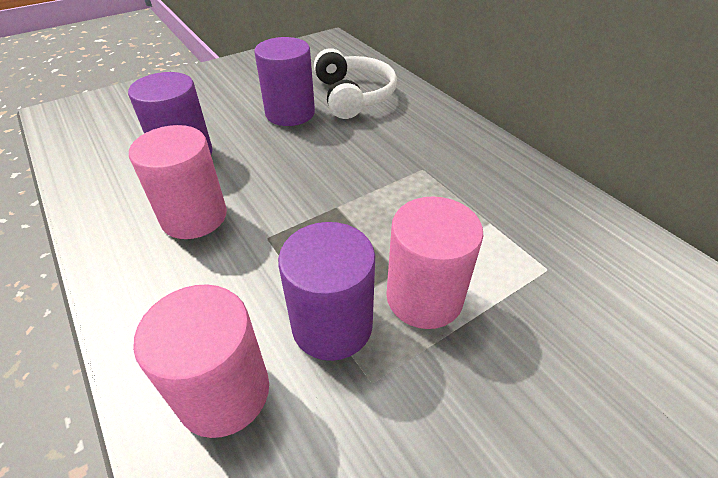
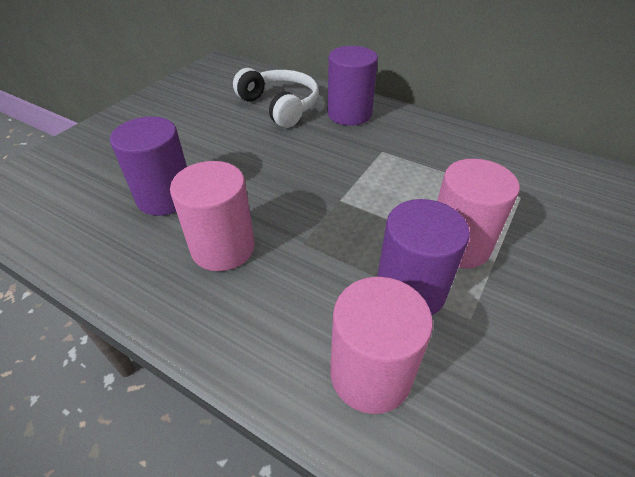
camera: 25 degrees left, 0 degrees up
(290, 113) = (236, 134): purple cylinder -> purple cylinder (349, 114)

